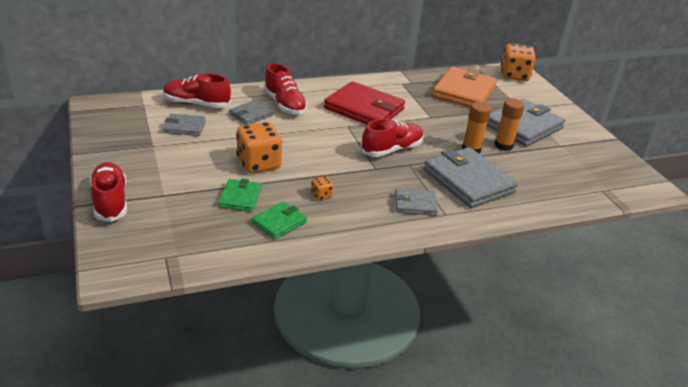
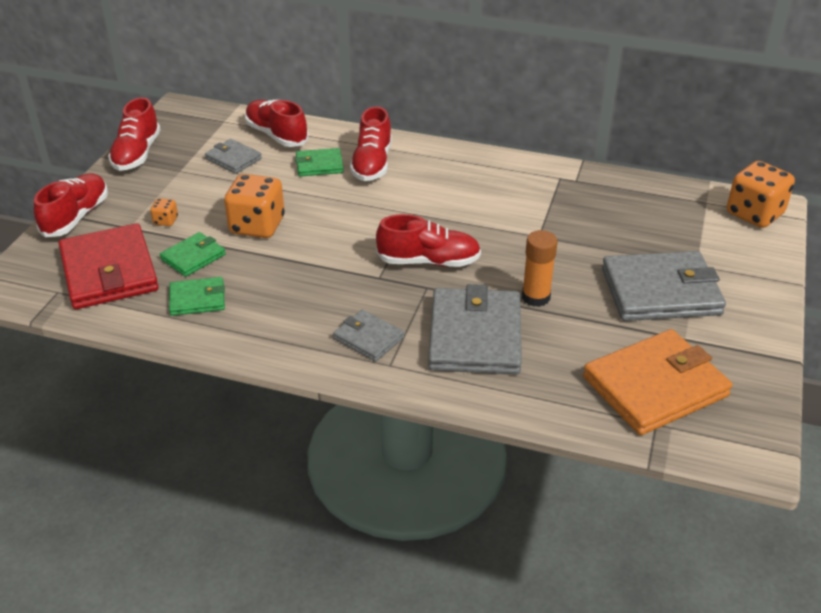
camera: 40 degrees right, 5 degrees up
(102, 144) = (137, 154): none -> red shoe
(251, 114) = (319, 165): grey wallet -> green wallet
(321, 195) = (277, 286): orange dice -> orange dice (165, 221)
(364, 109) = (462, 198): red wallet -> red wallet (109, 271)
(464, 91) = (637, 215): orange wallet -> orange wallet (655, 387)
(503, 145) = (591, 308): orange glue stick -> none

